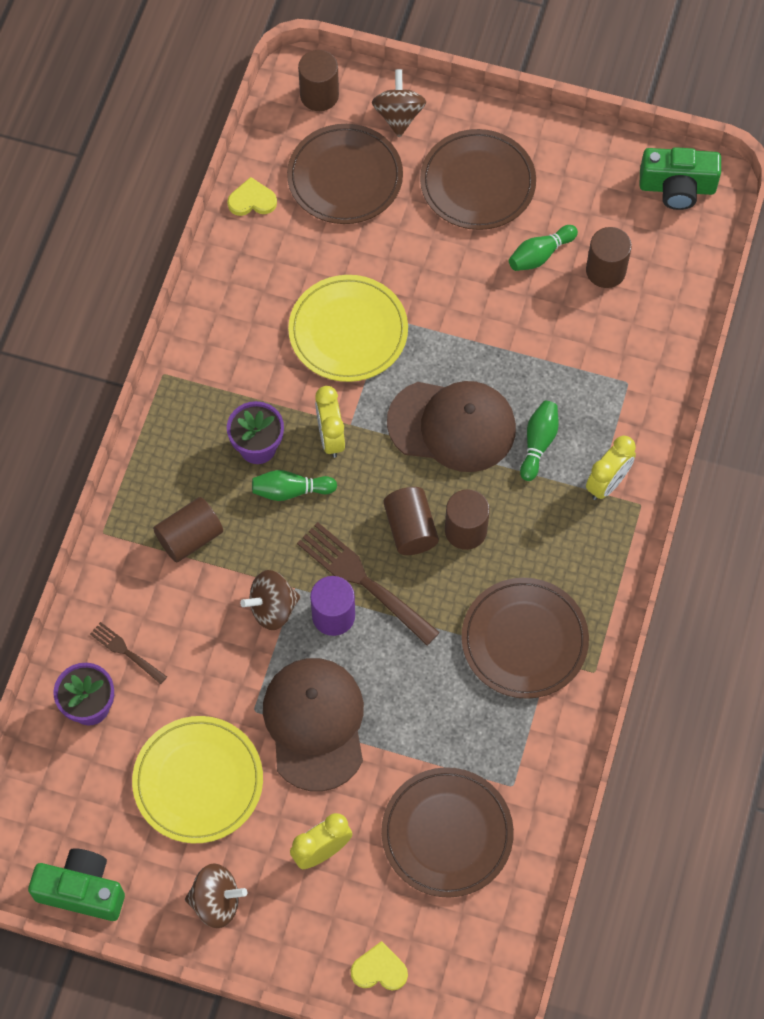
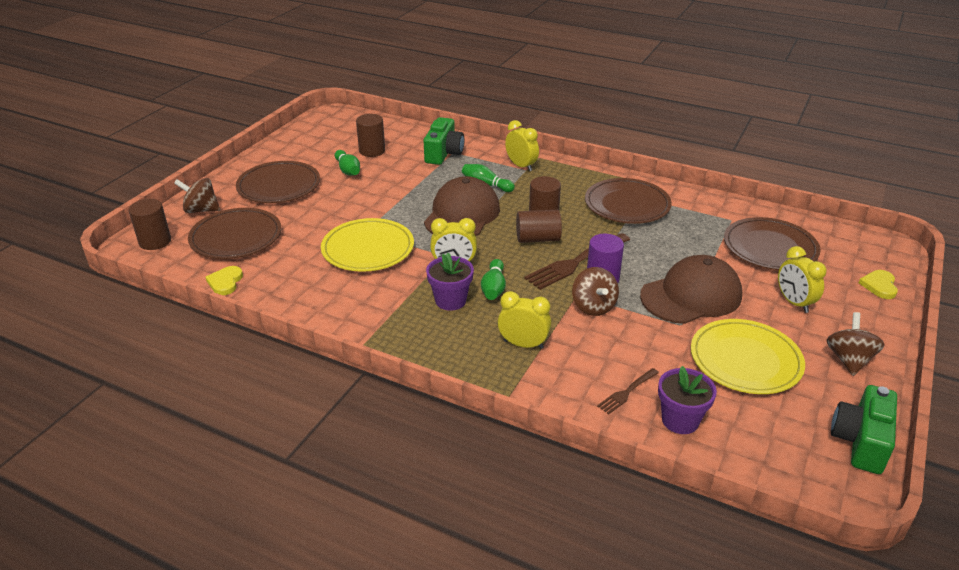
camera: 80 degrees left, 30 degrees down
(190, 537) = (523, 344): brown cylinder -> yellow clock
(315, 724) = (691, 296): brown cap -> brown cap turned 150 degrees clockwise
(677, 187) = (328, 124): green camera -> green camera (443, 153)

